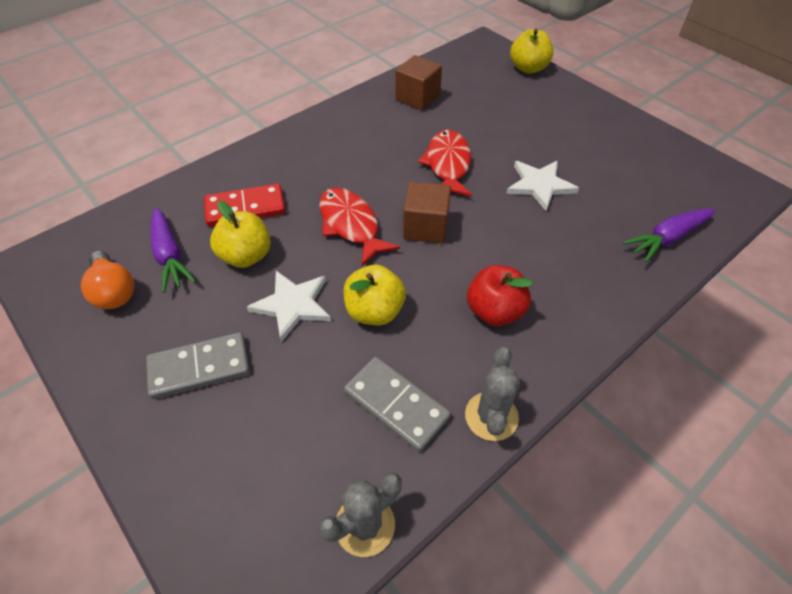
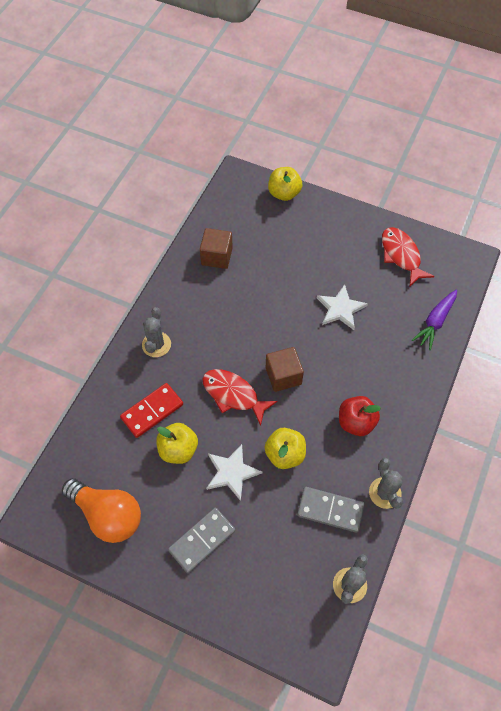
camera: 25 degrees left, 10 degrees up
(114, 291) = (108, 515): orange light bulb -> orange light bulb, size x1.53
(169, 255) = (126, 472): purple carrot -> none
(297, 150) = (156, 344): none -> grey cactus
(447, 164) = (271, 314): red fish -> red fish (401, 255)

